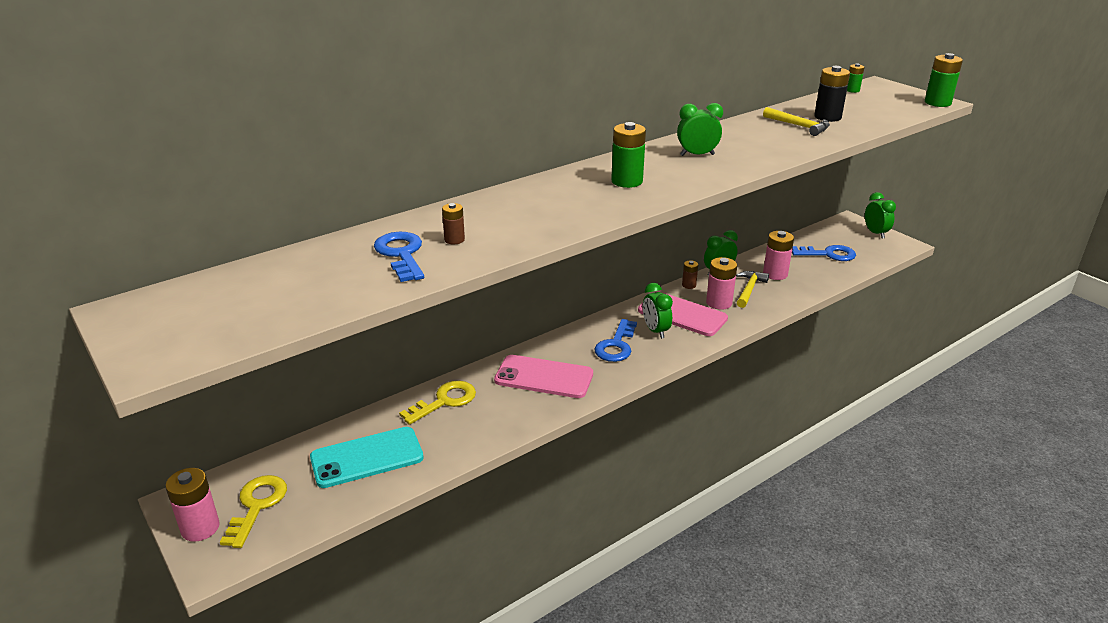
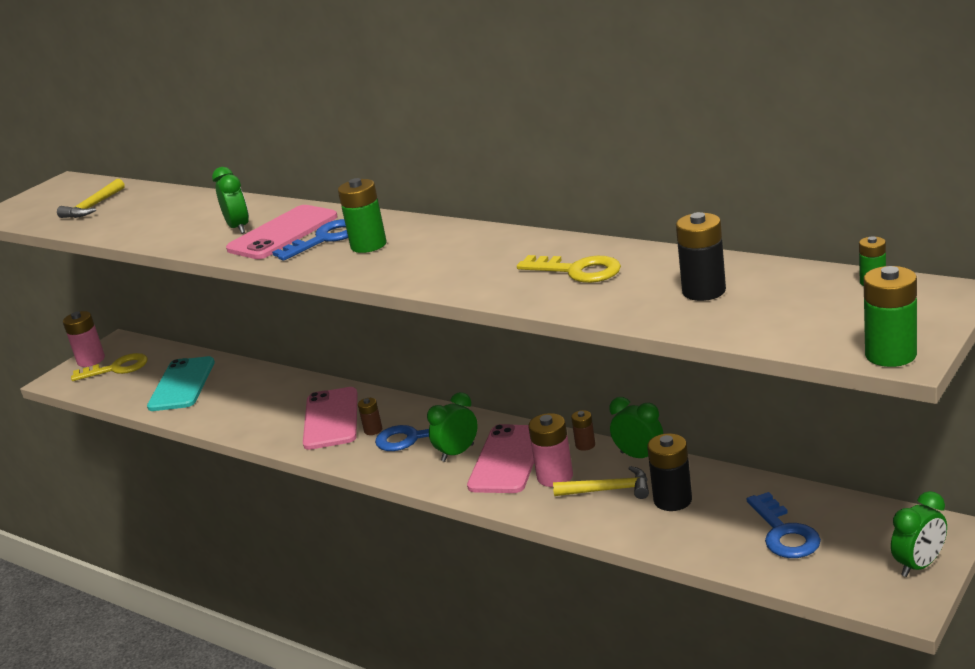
camera: 75 degrees right, 5 degrees down
(367, 457) = (182, 384): turquoise phone -> turquoise phone turned 45 degrees clockwise
(401, 254) = (166, 218): blue key -> blue key (325, 239)
(445, 401) = (271, 387): yellow key -> yellow key (577, 271)
(454, 240) = (199, 225): brown battery -> brown battery (373, 430)
(545, 207) = (283, 233): none -> pink phone
(697, 155) = (475, 255): green clock -> green clock (239, 228)
(775, 274) = (672, 500): pink battery -> black battery
(799, 126) = (641, 282): yellow hammer -> yellow hammer (93, 207)

